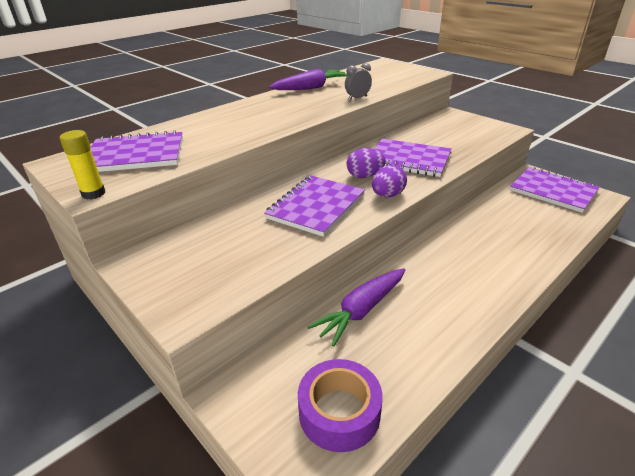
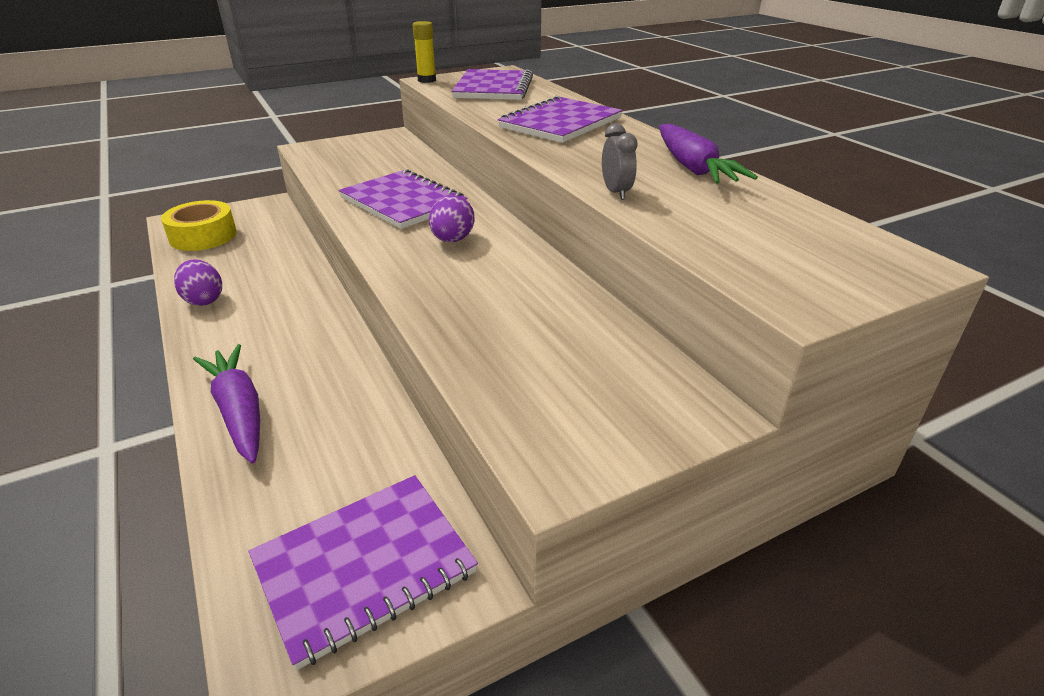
camera: 105 degrees right, 0 degrees up
(339, 412) = (203, 236): purple tape -> yellow tape
(361, 310) = (285, 262): purple carrot -> purple carrot (239, 411)
(387, 195) = (386, 244): purple egg -> purple egg (204, 300)
(408, 160) = (478, 284): purple notebook -> purple notebook (560, 123)

